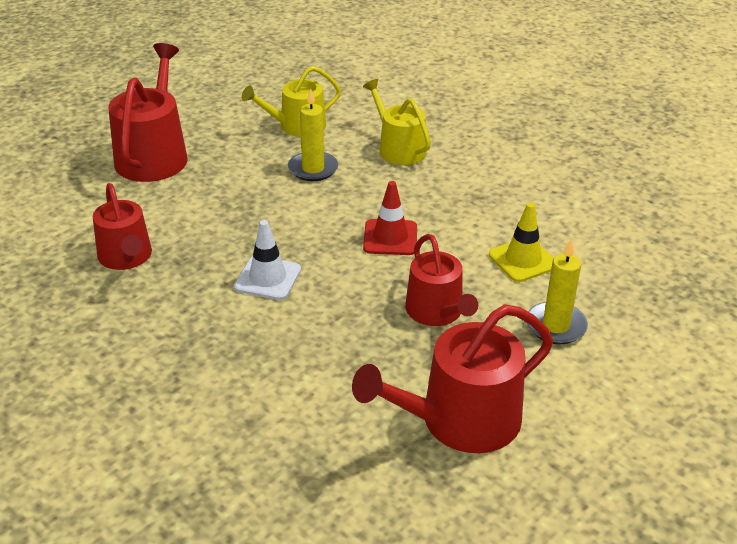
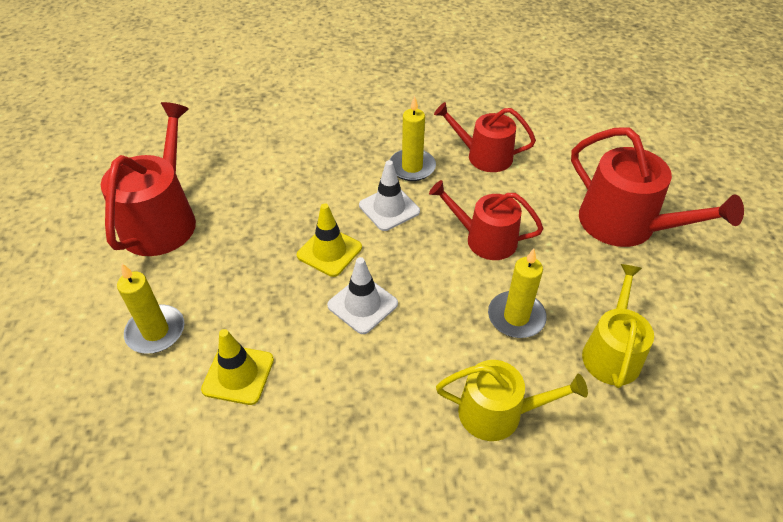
camera: 130 degrees right, 10 degrees up
(191, 293) = (412, 167): none -> yellow candle
(360, 284) = (329, 251): none -> yellow traffic cone
(390, 238) = (362, 304): red traffic cone -> white traffic cone
(437, 312) = (253, 273): red watering can -> red watering can (484, 239)

